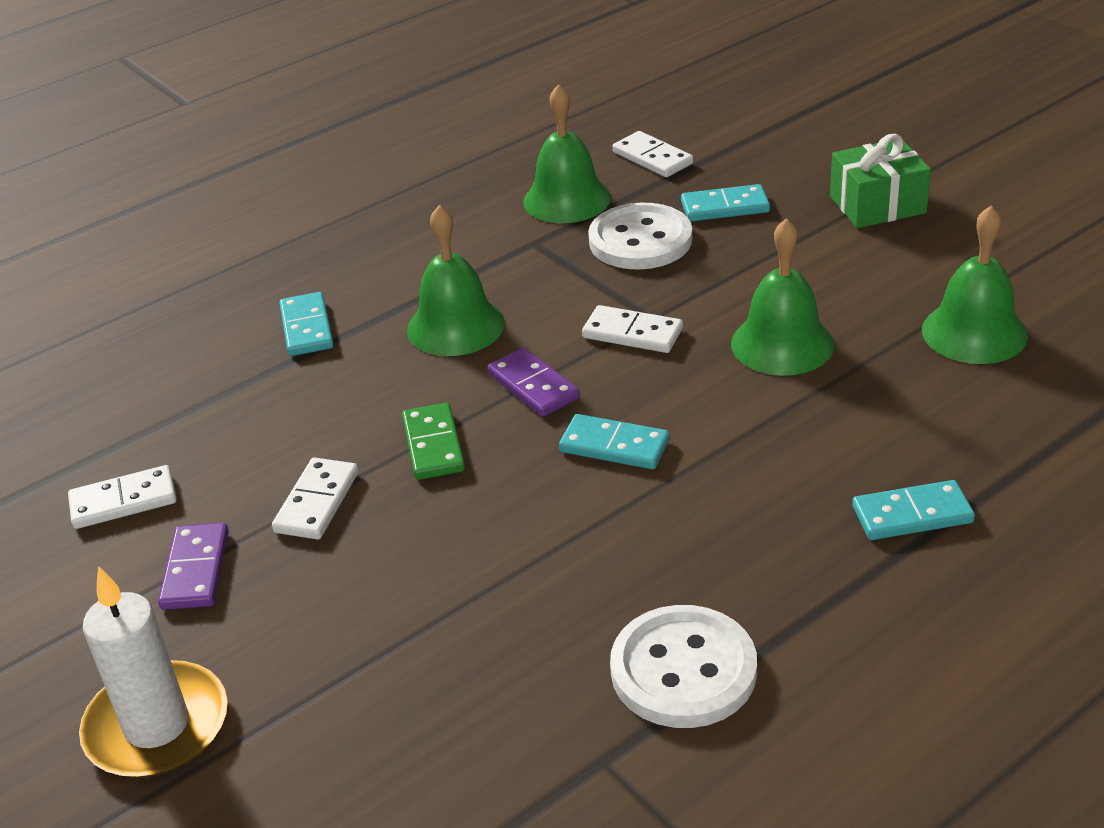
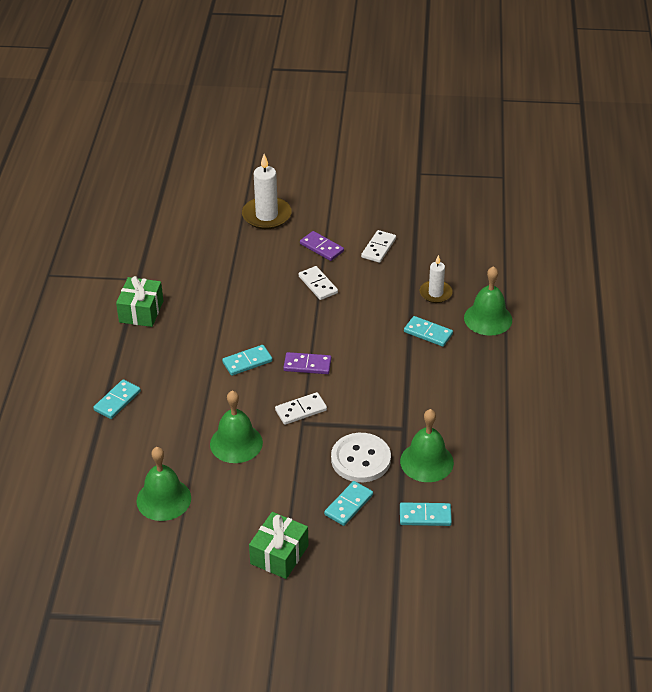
camera: 130 degrees right, 5 degrees up
(195, 373) = (435, 293): none -> white candle
(433, 445) = (309, 324): green domino -> none
(455, 326) = (373, 369): green bell -> green bell (488, 318)
(652, 158) = (425, 516): white domino -> turquoise domino
(683, 670) = (141, 311): white button -> green gift

